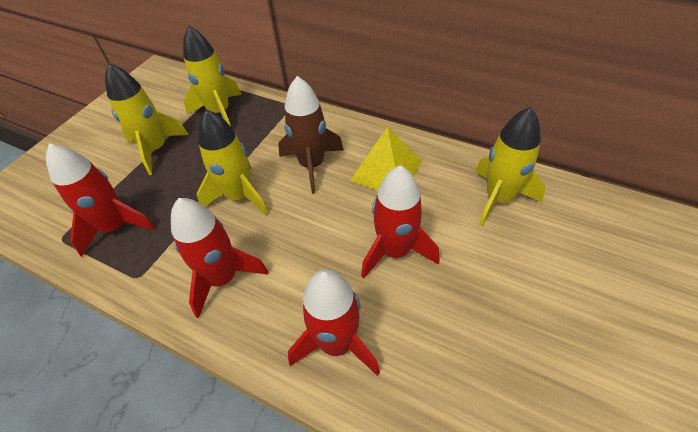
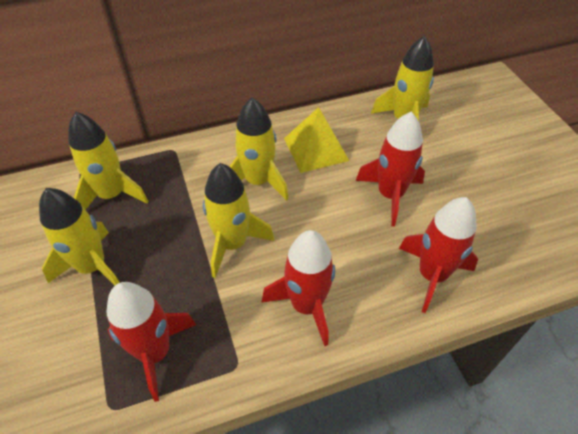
camera: 50 degrees left, 0 degrees up
(312, 165) = (258, 181): brown rocket -> yellow rocket

